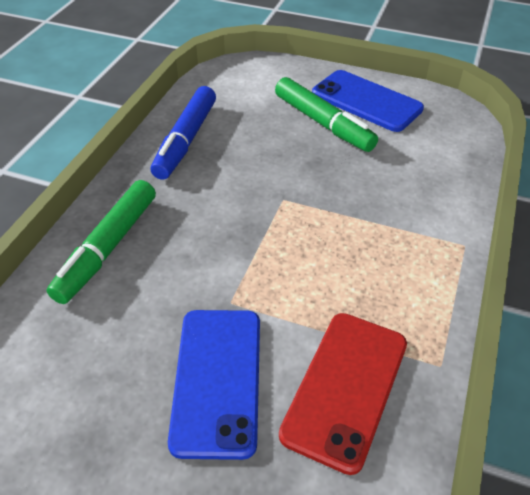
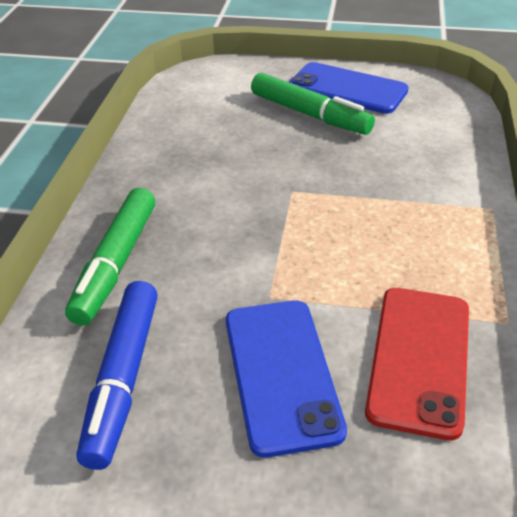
camera: 10 degrees left, 5 degrees down
(186, 140) = (168, 148): blue marker -> blue marker (123, 378)

